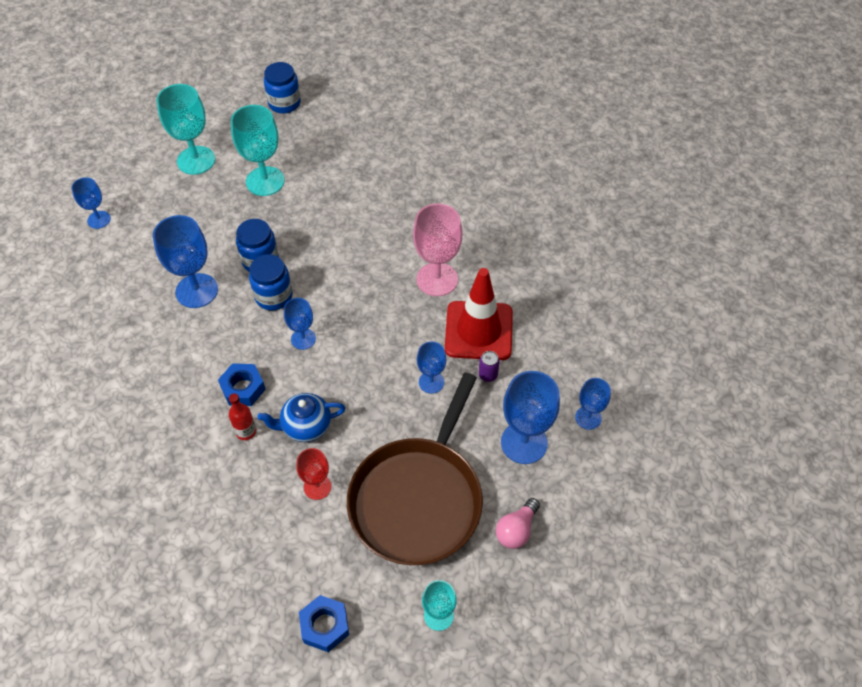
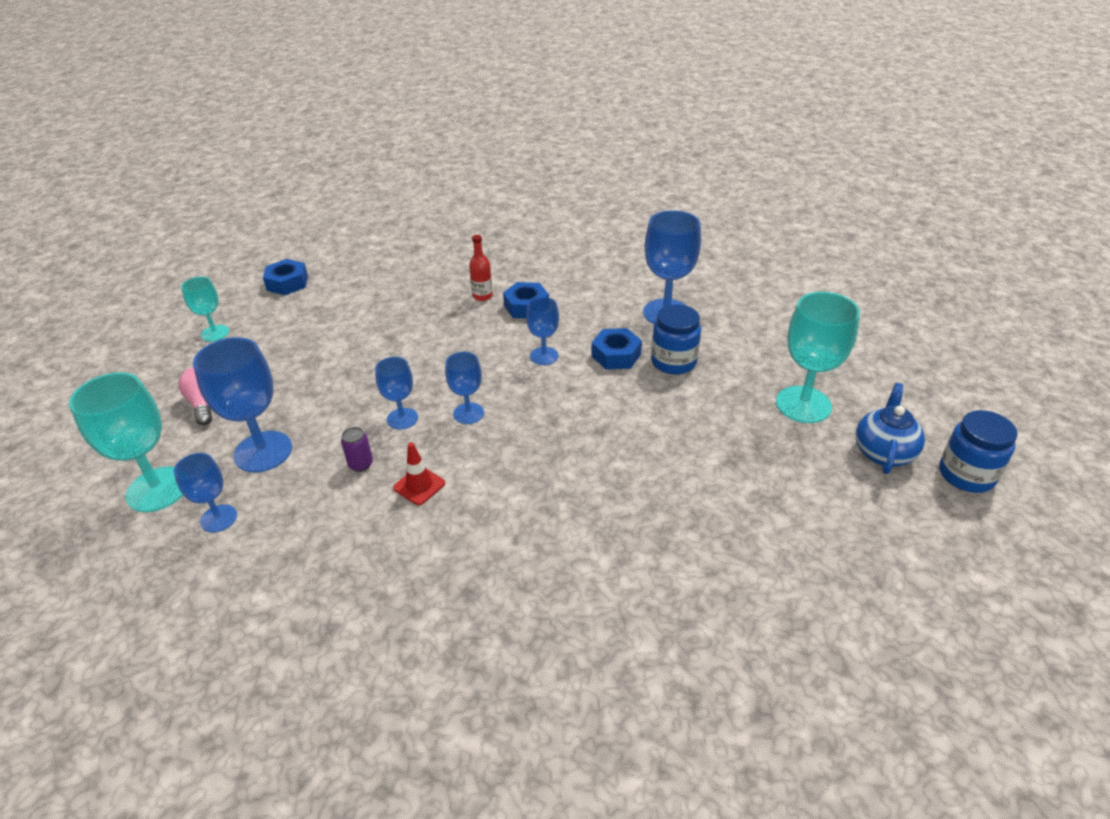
camera: 125 degrees right, 15 degrees down
(99, 219) = (812, 283): blue goblet -> blue goblet (468, 413)
(196, 160) = (874, 364): turquoise goblet -> turquoise goblet (157, 489)
(274, 296) = (616, 355): blue jar -> blue nut
(305, 426) = (450, 326): blue teapot -> blue teapot (883, 452)
(317, 487) = (389, 314): red goblet -> none
(418, 499) = (308, 361): brown pan -> none
(437, 279) = (524, 485): pink goblet -> none
(478, 331) = (419, 485): red traffic cone -> red traffic cone, size x0.44

